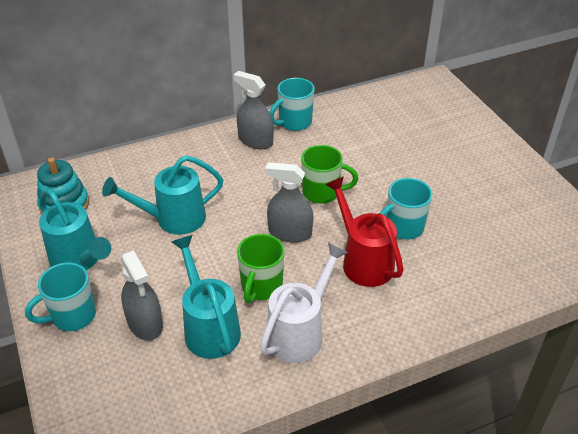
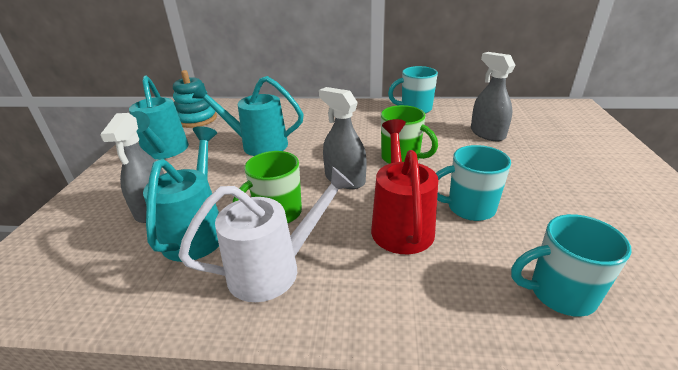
camera: 30 degrees right, 10 degrees down
(72, 316) = (113, 185): turquoise mug -> turquoise mug (559, 293)
(255, 141) = (372, 113): grey spray bottle -> grey spray bottle (487, 133)

